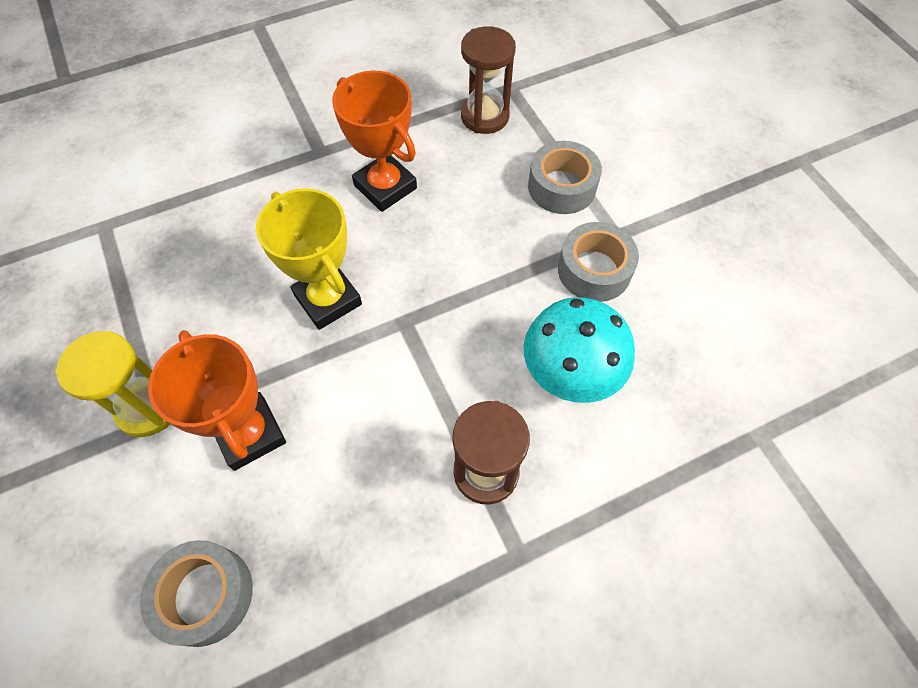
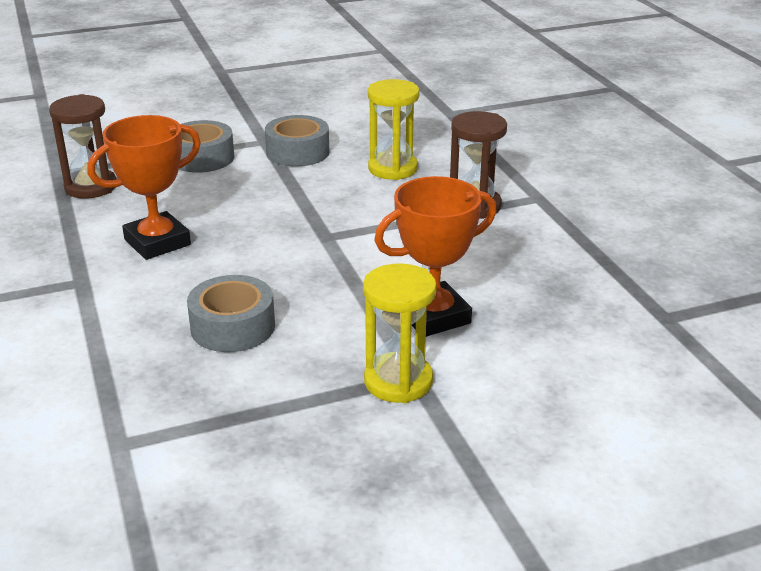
camera: 85 degrees left, 30 degrees down
(205, 595) = (586, 334): grey tape -> grey tape (233, 327)
(328, 299) = (290, 275): yellow trophy -> none
(570, 373) = (392, 169): turquoise mushroom -> yellow hourglass

